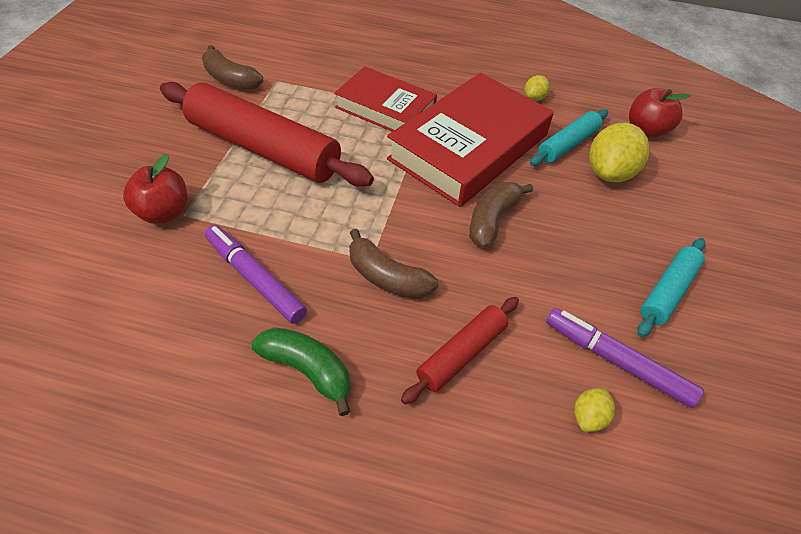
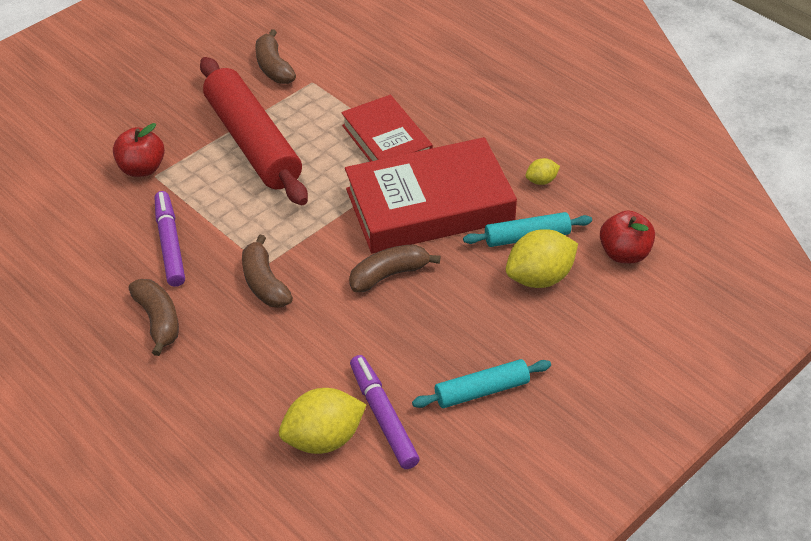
camera: 35 degrees right, 5 degrees down
(307, 370) = (158, 320): green banana -> brown banana
(461, 354) = (271, 358): red rolling pin -> none
(588, 416) = (324, 439): yellow lemon -> yellow lemon, size x2.02

